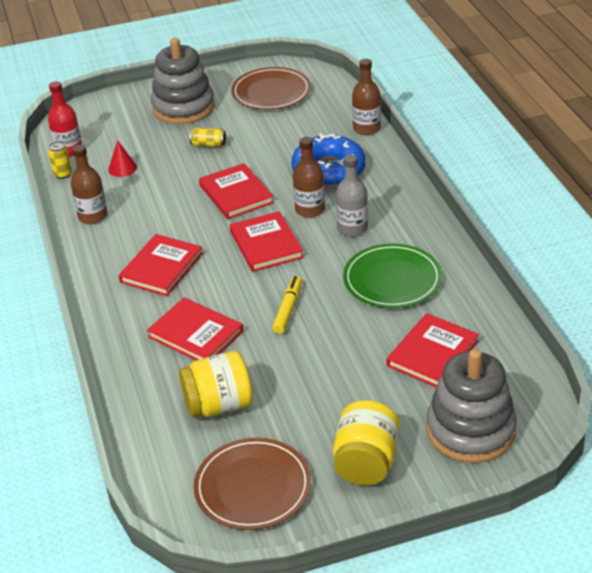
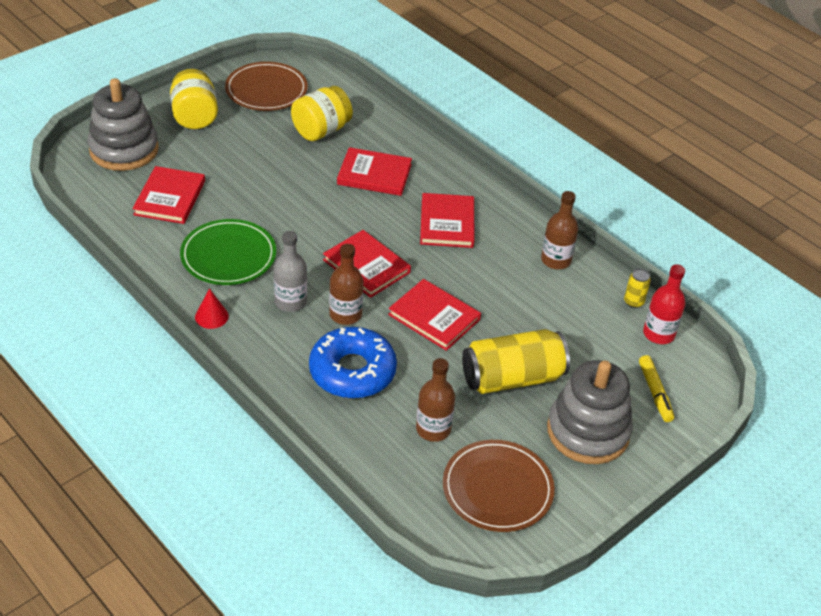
camera: 150 degrees right, 5 degrees up
(122, 168) = (579, 323): red cone -> red cone (211, 316)
(208, 144) = (512, 378): yellow can -> yellow can, size x2.36
(288, 309) = (310, 209): yellow marker -> yellow marker (655, 392)
(366, 128) = (339, 449): brown bottle -> brown bottle (433, 429)

